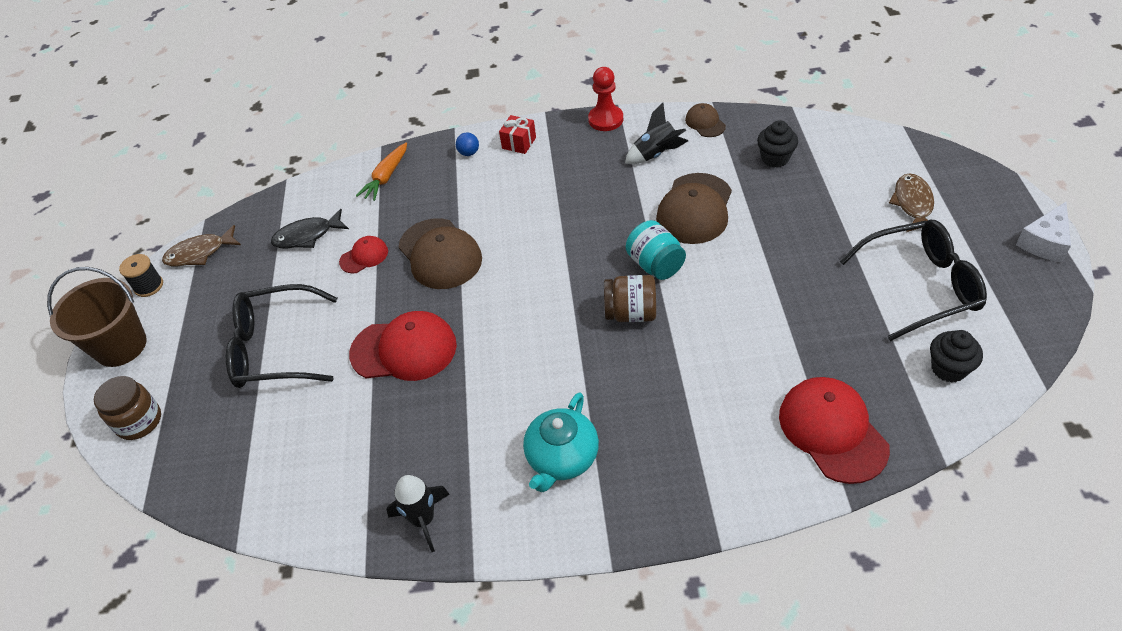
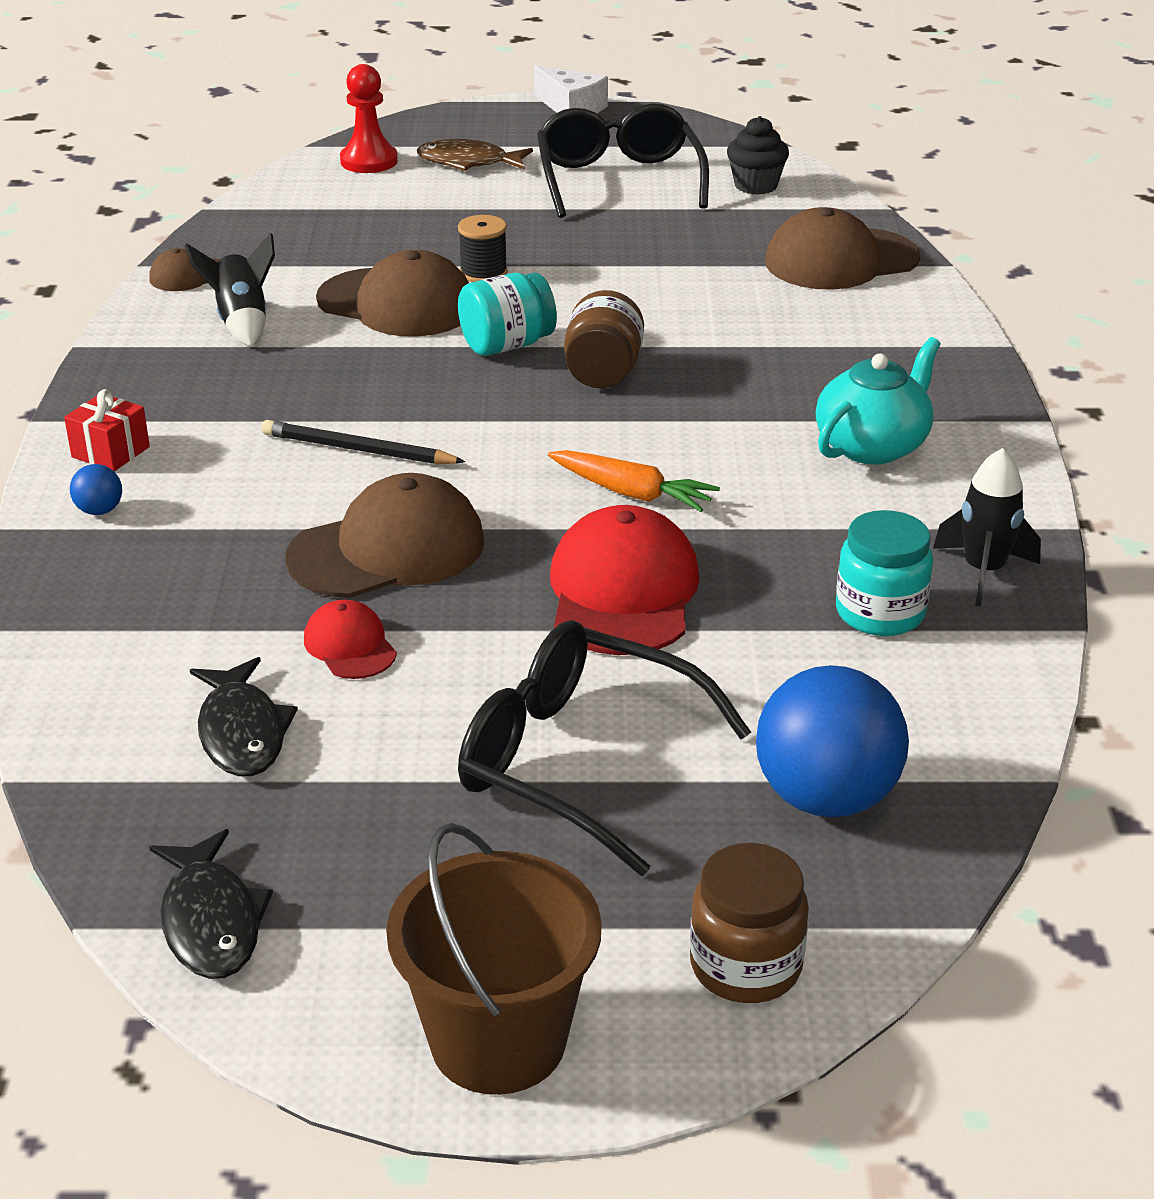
camera: 90 degrees left, 15 degrees down
(148, 286) = (294, 1013): black spool -> black spool (483, 273)
(199, 253) = (211, 921): brown fish -> black fish
(237, 446) = (826, 797): none -> blue ball
(275, 348) = (577, 761): black glasses -> black glasses turned 120 degrees clockwise
(383, 466) = (880, 613): none -> turquoise jar
(386, 177) = (106, 619): orange carrot -> orange carrot (631, 493)
(530, 226) = (359, 450): none -> black pencil
(562, 458) = (872, 446): turquoise teapot -> turquoise teapot turned 75 degrees counterclockwise
(605, 119) = (110, 360): red pawn -> red pawn (369, 161)
(775, 158) = (317, 234): black cupcake -> none
(832, 431) = (840, 260): red cap -> brown cap

